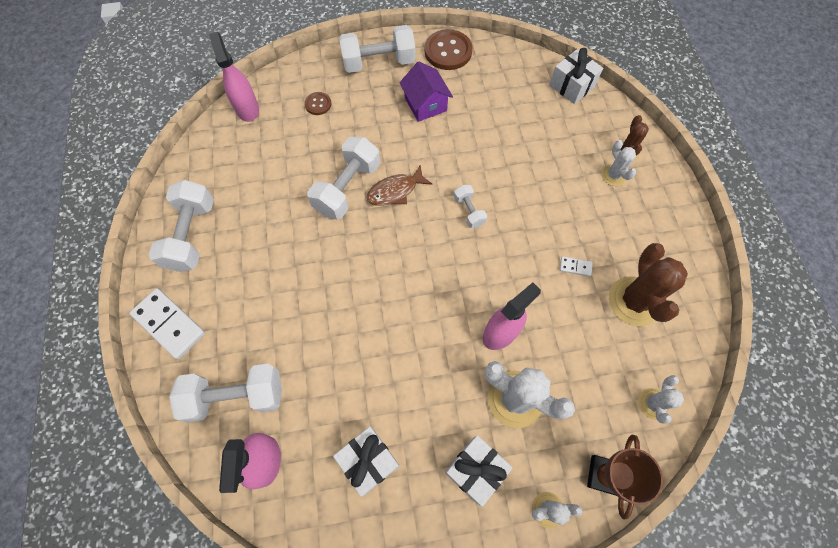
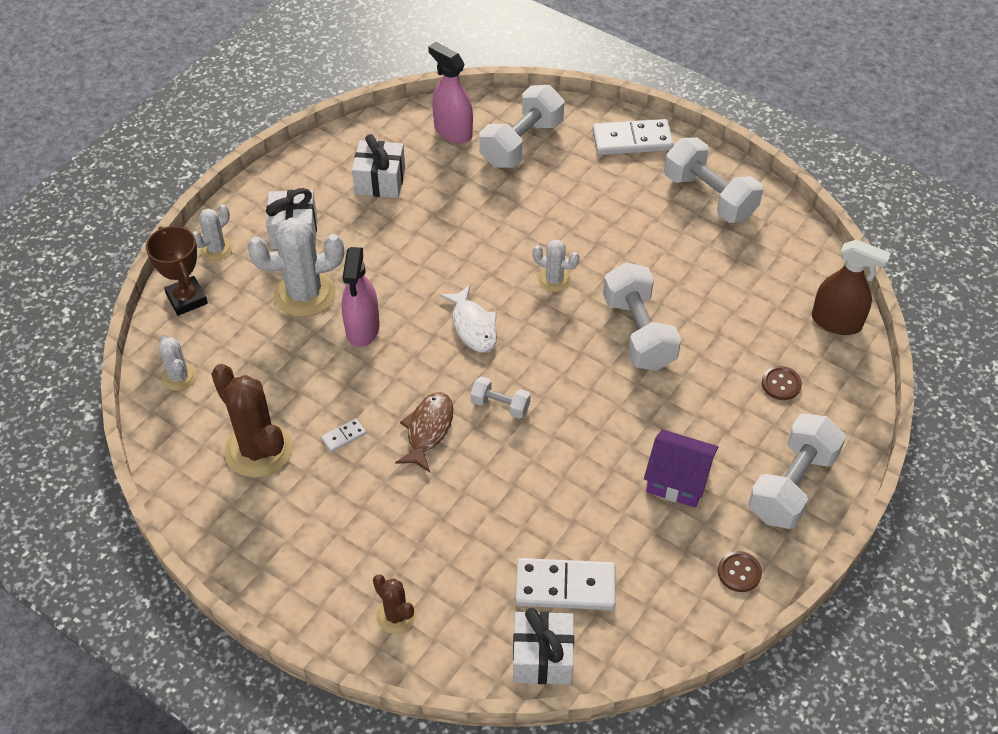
camera: 135 degrees right, 15 degrees down
(247, 109) = (836, 322): pink spray bottle -> brown spray bottle
(395, 191) = (592, 366): brown fish -> brown fish (428, 430)
(432, 273) = (473, 326): none -> white fish
(448, 51) = (739, 572): brown button -> brown button, size x0.53
(531, 103) = (565, 587): none -> white domino
(613, 175) = (385, 571): white cactus -> white cactus (554, 279)

